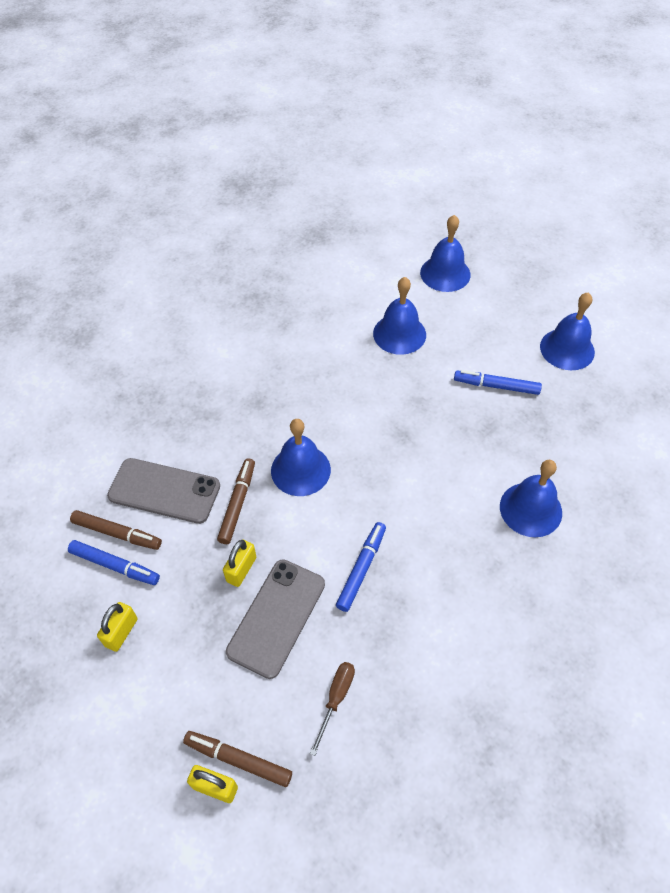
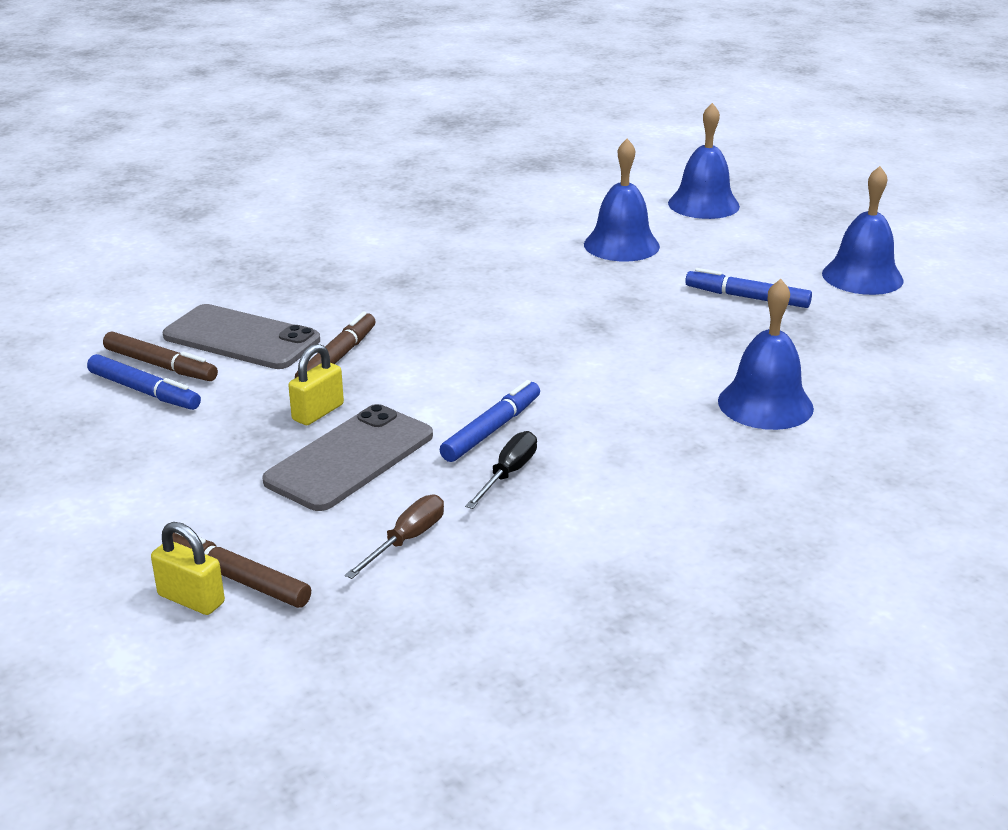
camera: 10 degrees right, 25 degrees down
(121, 632) = (125, 447): yellow padlock -> none
(300, 470) = (438, 339): blue bell -> none
(383, 615) = (508, 474): none -> black screwdriver

